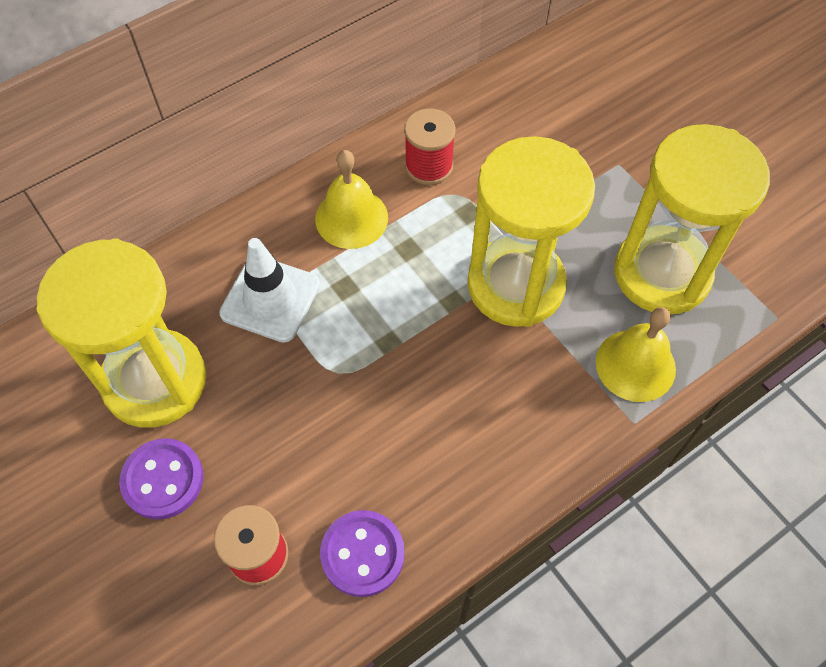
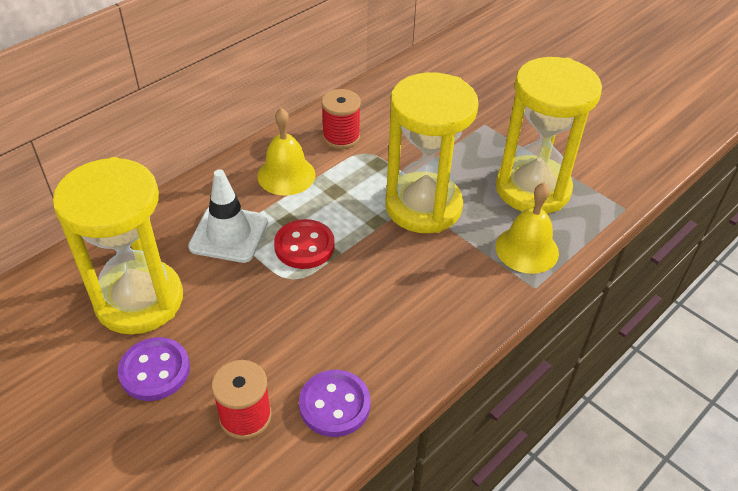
camera: 10 degrees left, 15 degrees down
(359, 327) = (304, 246): none -> red button

